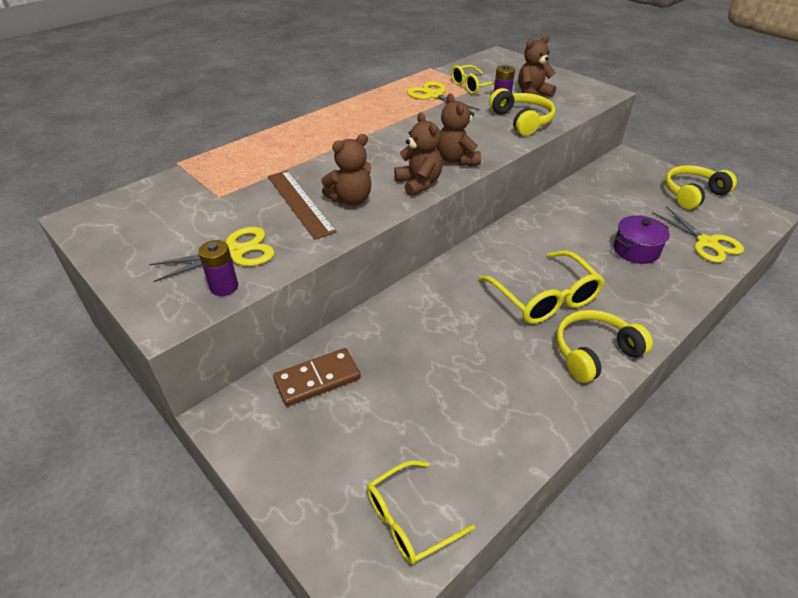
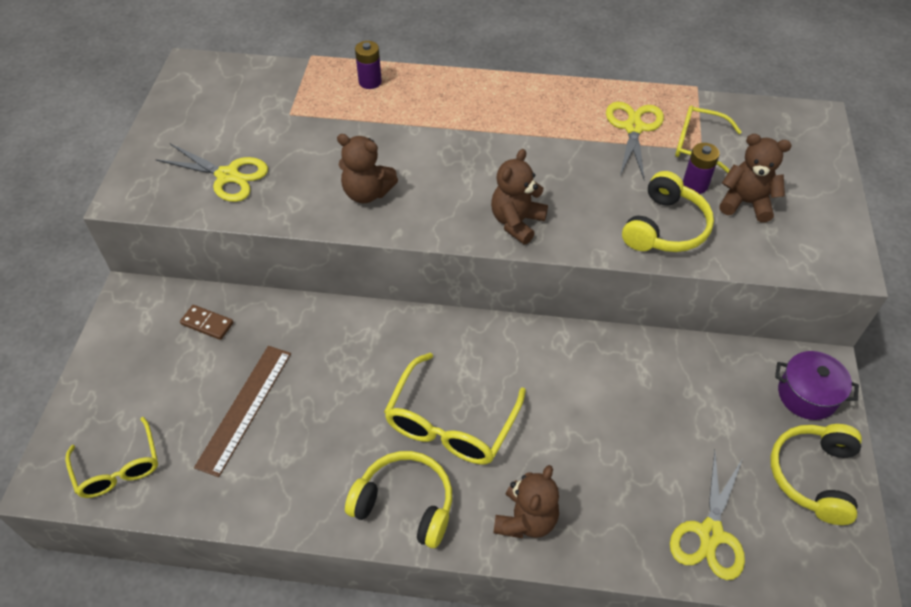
camera: 50 degrees right, 10 degrees up
(224, 287) = (183, 200): purple battery -> purple battery (370, 82)
(299, 203) = (329, 165): brown ruler -> brown ruler (244, 408)
(317, 379) = (207, 324): brown domino -> brown domino, size x0.63
(409, 519) = (118, 468): yellow glasses -> yellow glasses turned 135 degrees counterclockwise
(419, 183) = (442, 221): brown teddy bear -> brown teddy bear (526, 519)
(636, 250) = (617, 466): purple pot -> purple pot (807, 395)
(692, 194) = (813, 476): yellow headphones -> yellow headphones turned 90 degrees counterclockwise

